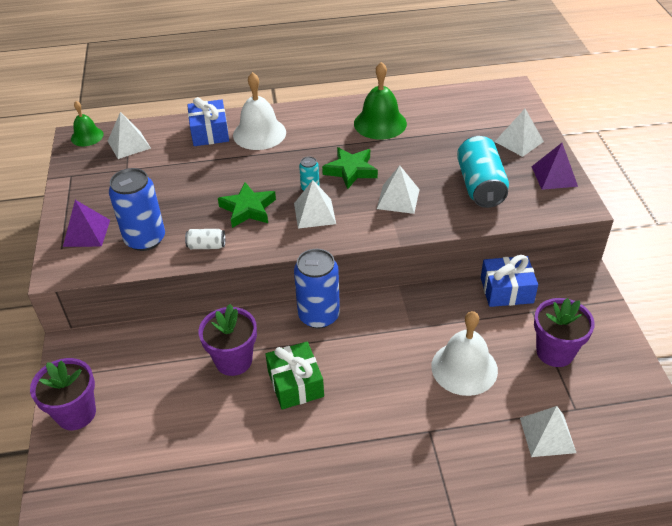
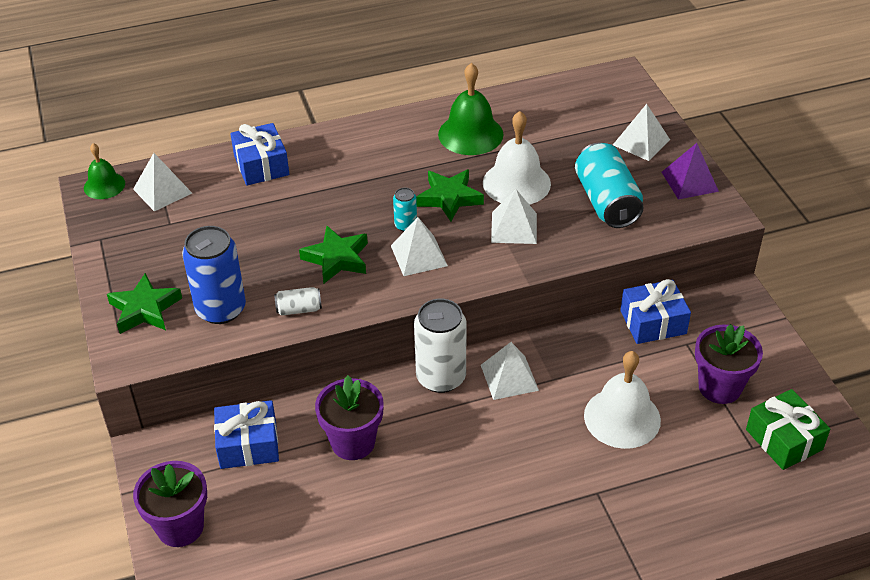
camera: 10 degrees left, 0 degrees up
(86, 233) = (145, 309): purple pyramid -> green star
(149, 352) = (248, 445): none -> blue gift
(259, 133) = (324, 161): white bell -> white bell (516, 183)
(295, 384) = (432, 459): green gift -> green gift (784, 440)
(319, 315) = (441, 377): blue can -> white can
(547, 435) = (727, 479): white pyramid -> white pyramid (509, 377)

